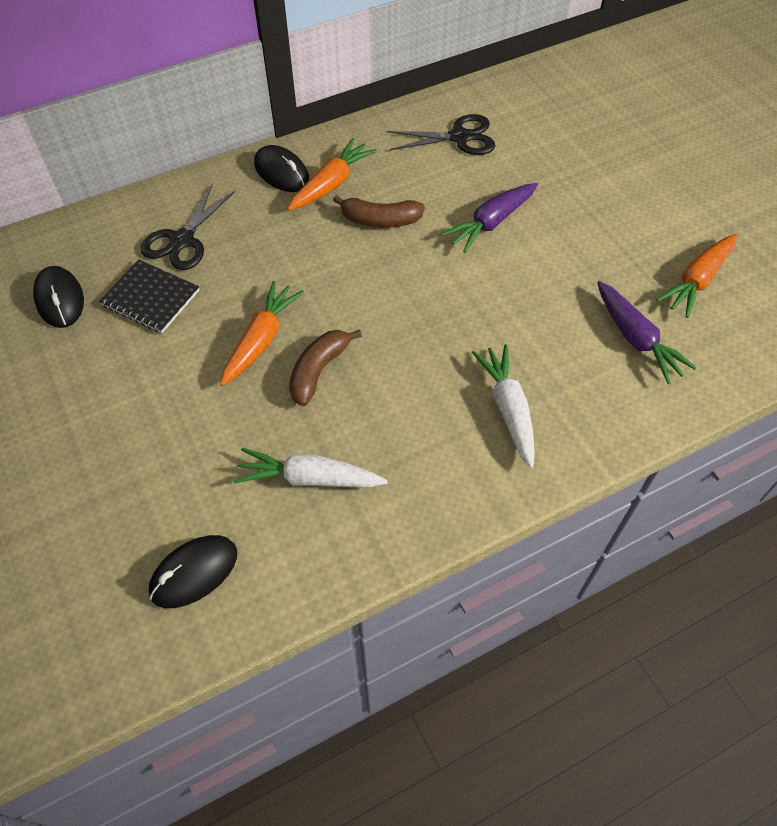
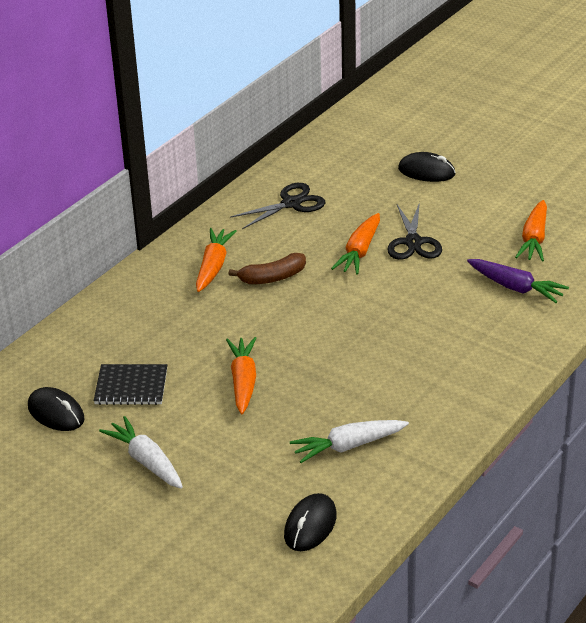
camera: 25 degrees left, 20 degrees down
(182, 240) = (123, 342): black scissors -> black scissors (413, 242)
(282, 172) = (166, 272): black mouse -> black mouse (426, 171)
(319, 370) = (303, 384): brown banana -> none
(491, 222) = (359, 251): purple carrot -> orange carrot
(508, 409) = (457, 358): white carrot -> white carrot (146, 461)

